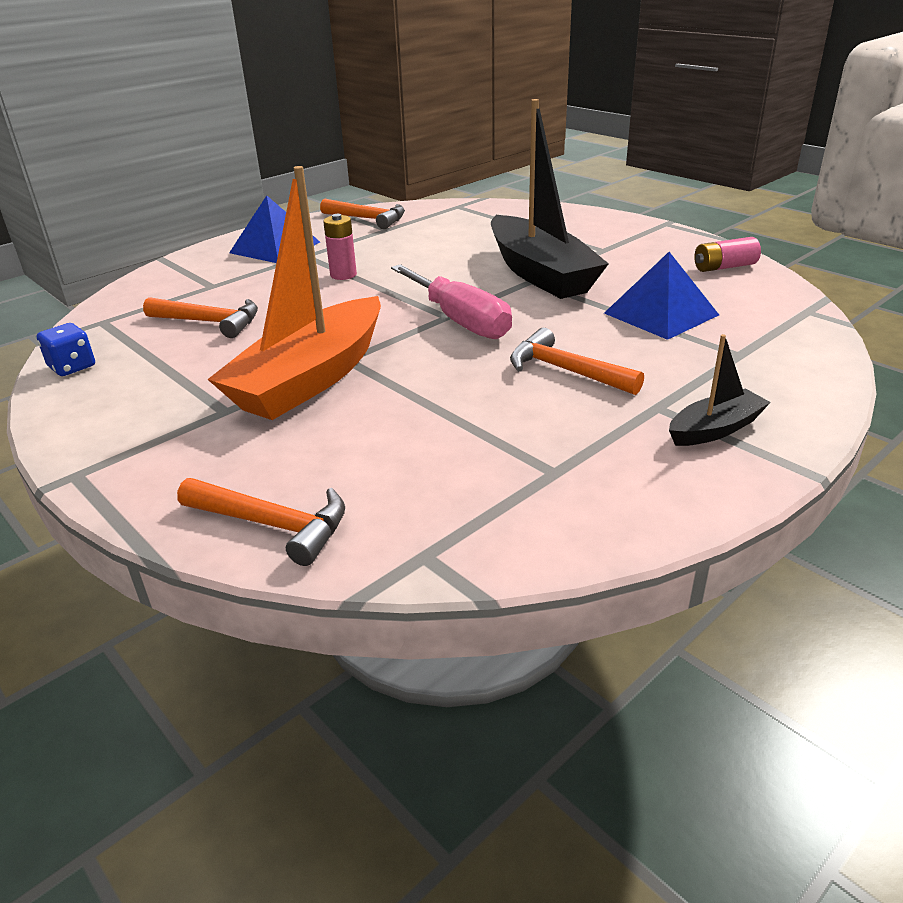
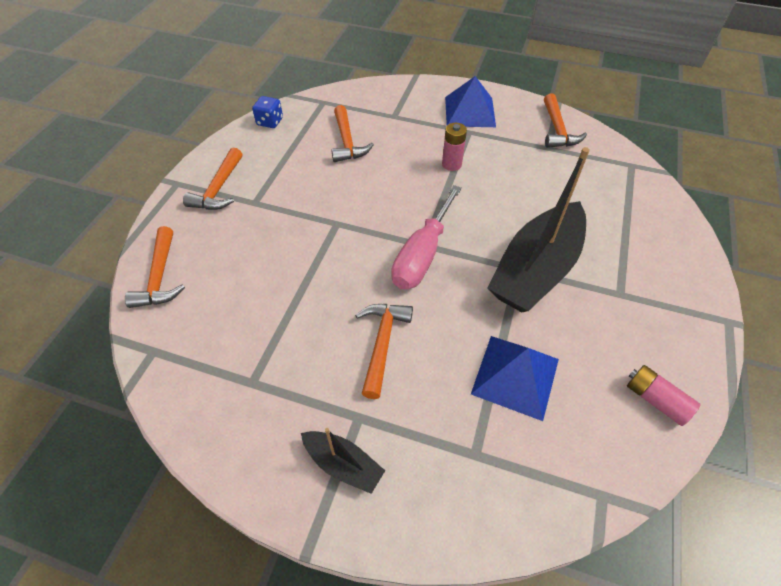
camera: 60 degrees right, 20 degrees up
(151, 436) = (218, 189): none -> orange hammer
(311, 378) = (305, 219): orange boat -> none

